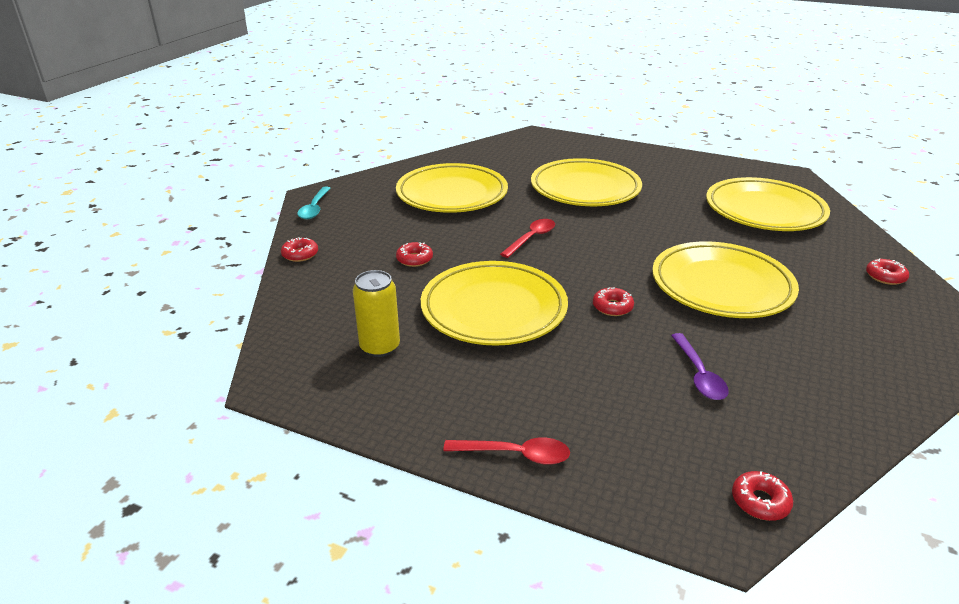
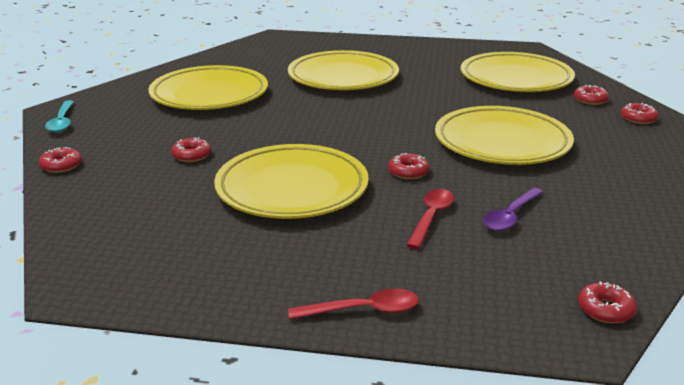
camera: 15 degrees left, 5 degrees down
(380, 347) = (184, 238): yellow can -> none
(531, 238) = (306, 124): red spoon -> red spoon (431, 217)
(699, 374) = (510, 216): purple spoon -> purple spoon turned 60 degrees clockwise
(838, 246) = (590, 100): none -> red donut

